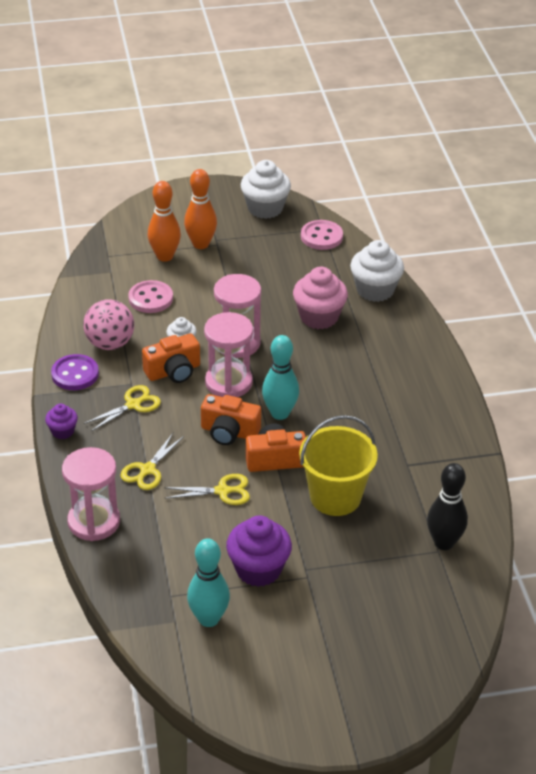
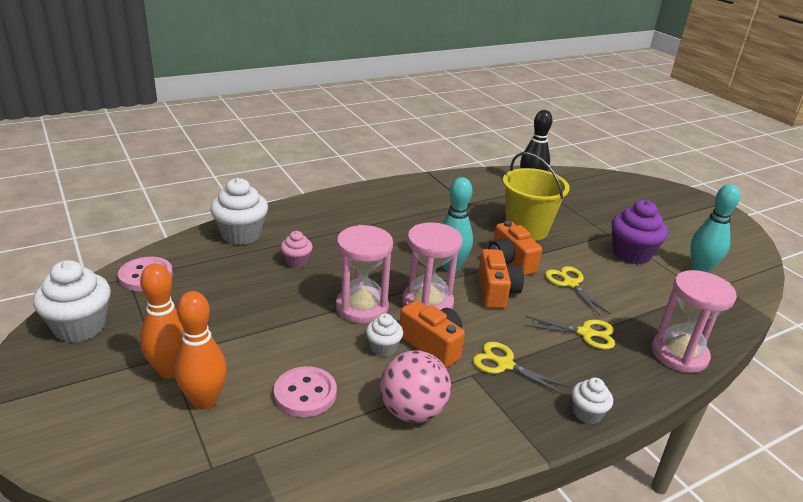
camera: 110 degrees left, 10 degrees down
(62, 431) = (587, 413): purple cupcake -> white cupcake
(75, 374) = (487, 430): purple button -> none
(319, 317) = (296, 261): pink cupcake -> pink cupcake, size x0.54

